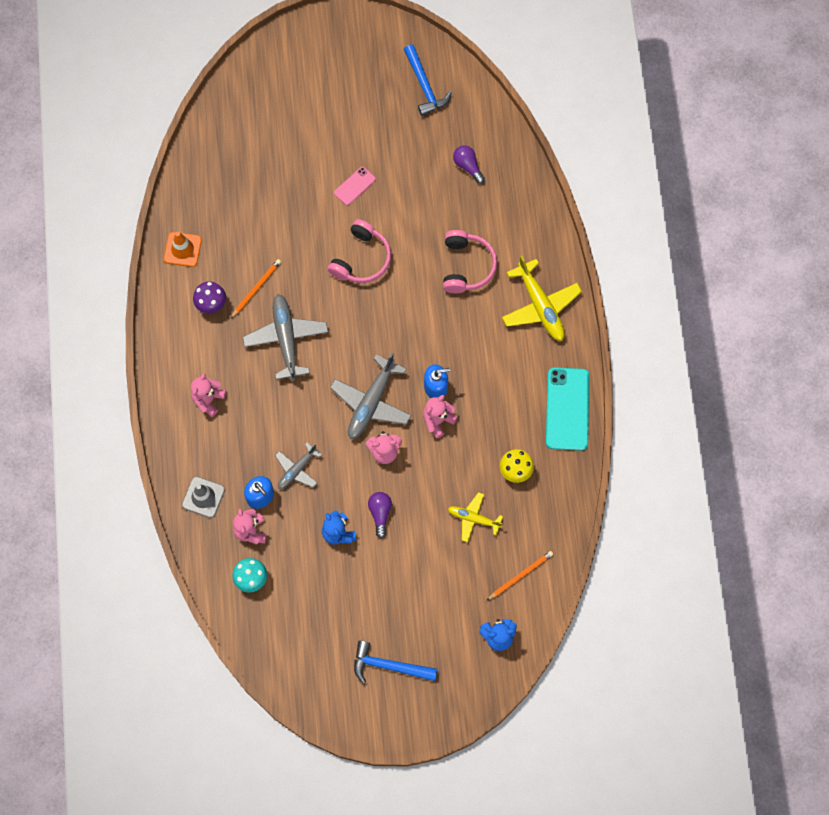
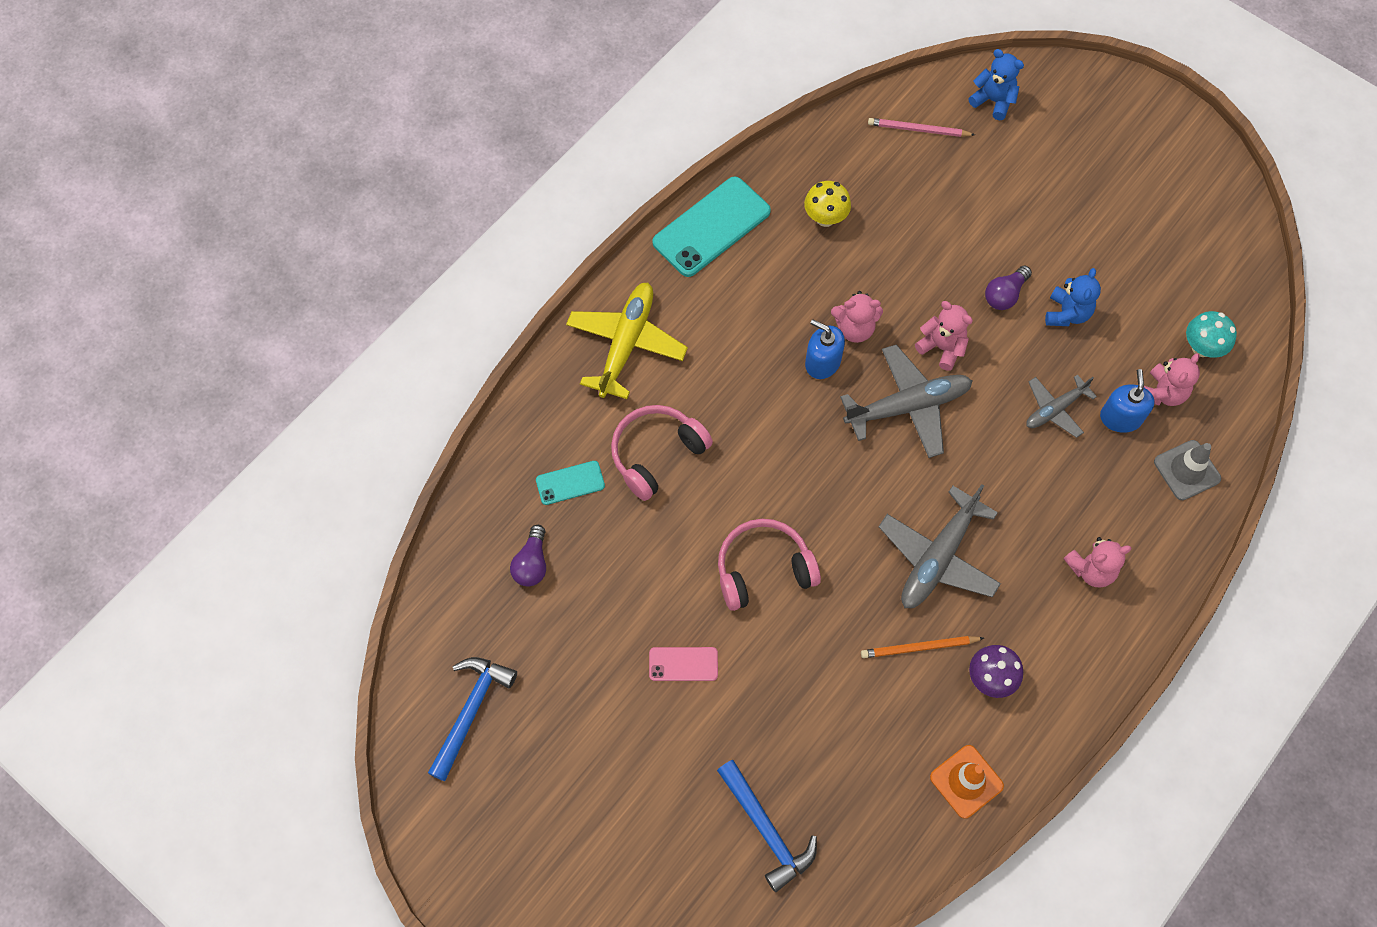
camera: 135 degrees left, 5 degrees down
(297, 470) = (1055, 409): grey plane -> grey plane turned 150 degrees clockwise
(389, 666) = (1126, 161): blue hammer -> blue hammer (766, 829)
(473, 518) = (913, 212): yellow plane -> none
(491, 216) = (570, 483): none -> turquoise phone
(520, 575) = (918, 130): orange pencil -> pink pencil

